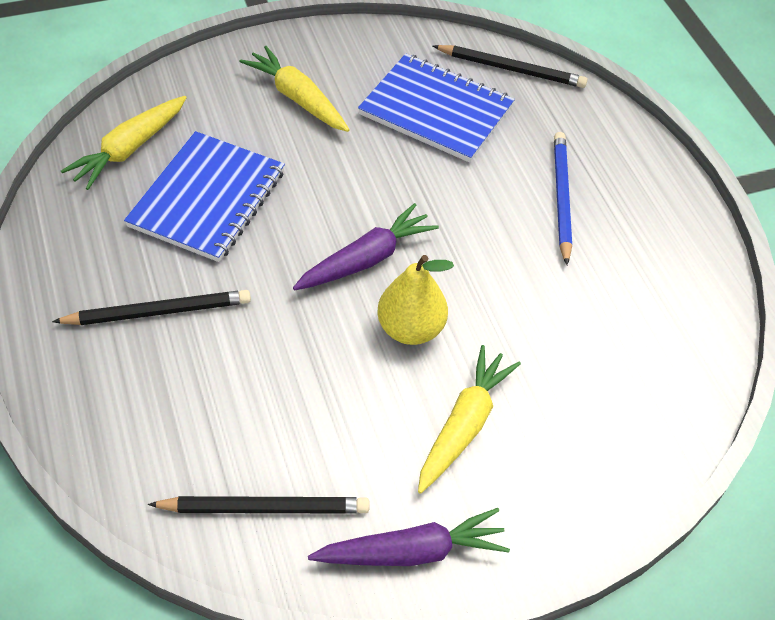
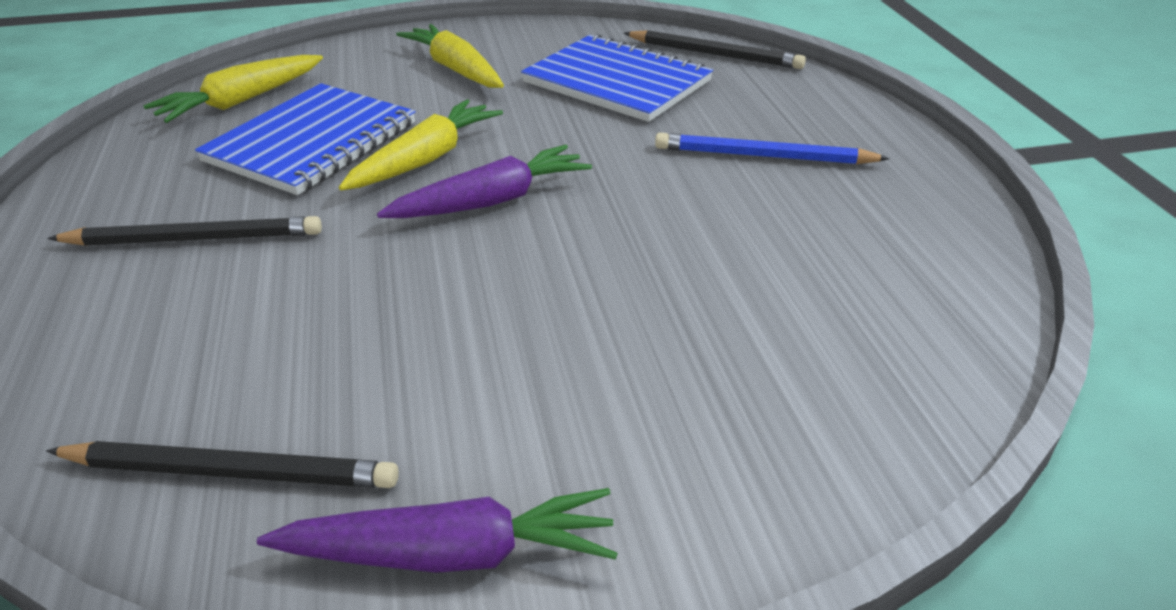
camera: 10 degrees right, 15 degrees down
(410, 329) = (530, 271): yellow pear -> none
(464, 424) = (583, 383): yellow carrot -> yellow carrot (426, 159)
(561, 198) = (764, 156): blue pencil -> blue pencil turned 90 degrees counterclockwise

